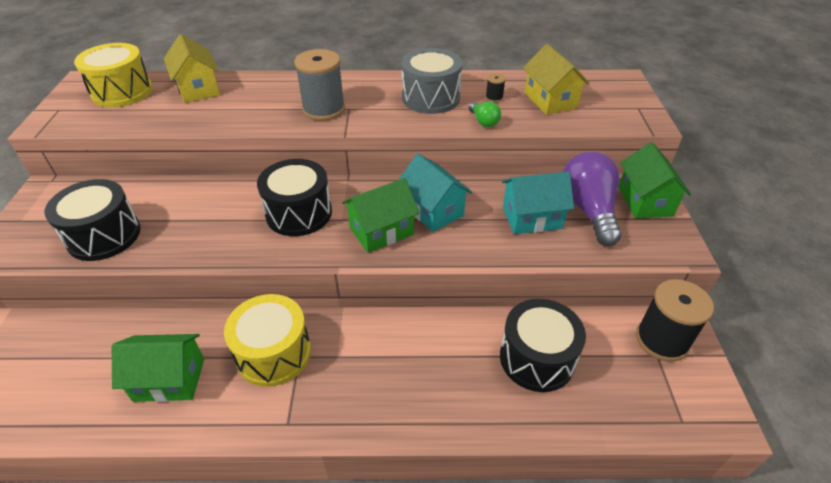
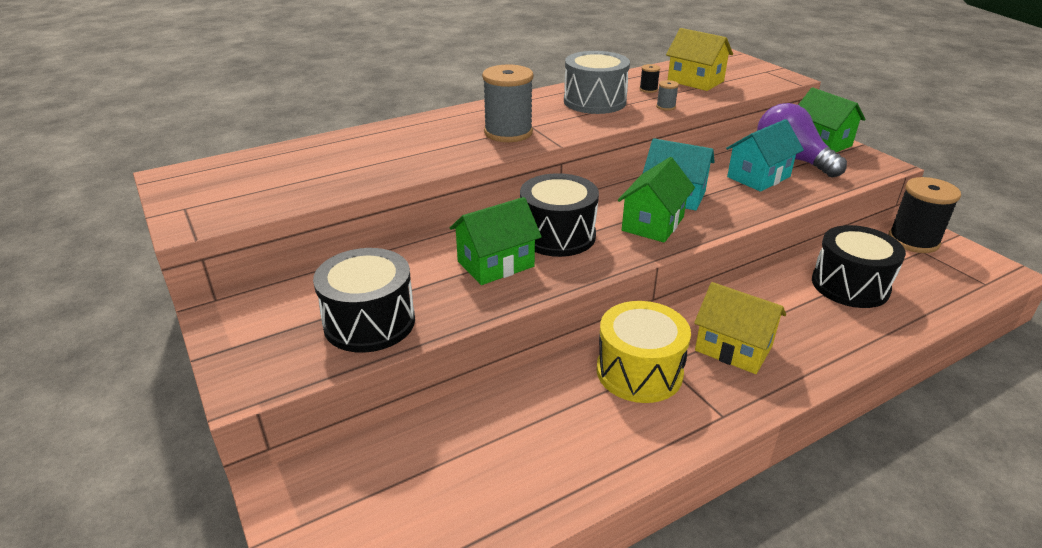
camera: 30 degrees left, 10 degrees down
(122, 92) = (247, 173): yellow drum -> none
(169, 379) = (565, 437): green house -> green house (495, 264)
(198, 89) = (341, 149): yellow house -> yellow house (733, 348)
(483, 121) = (665, 107): green light bulb -> grey spool

